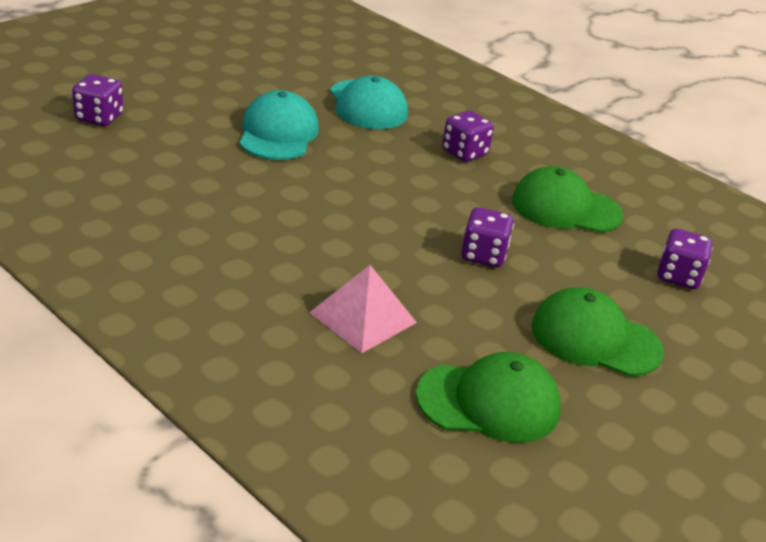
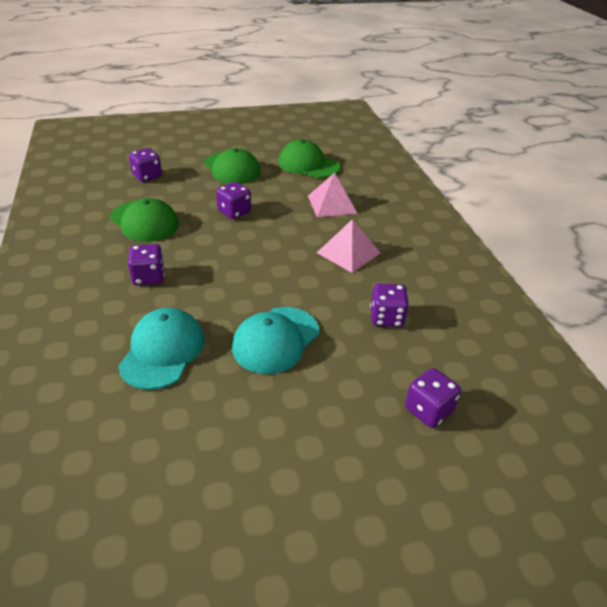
camera: 145 degrees left, 5 degrees up
(176, 177) = (386, 318): none -> purple dice
(273, 241) = (348, 253): none -> pink pyramid

